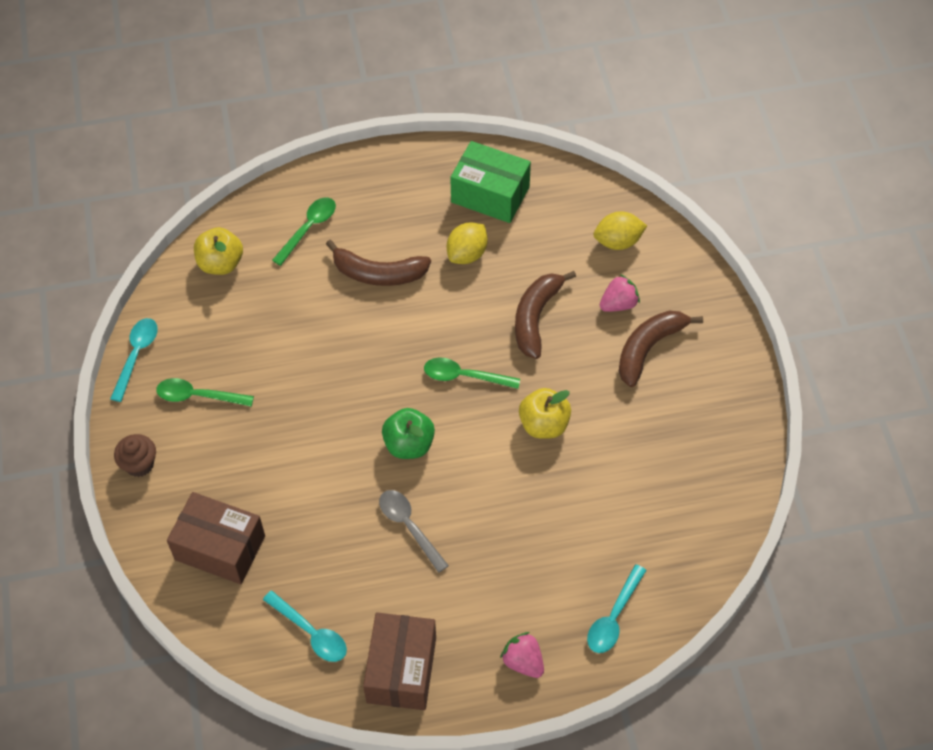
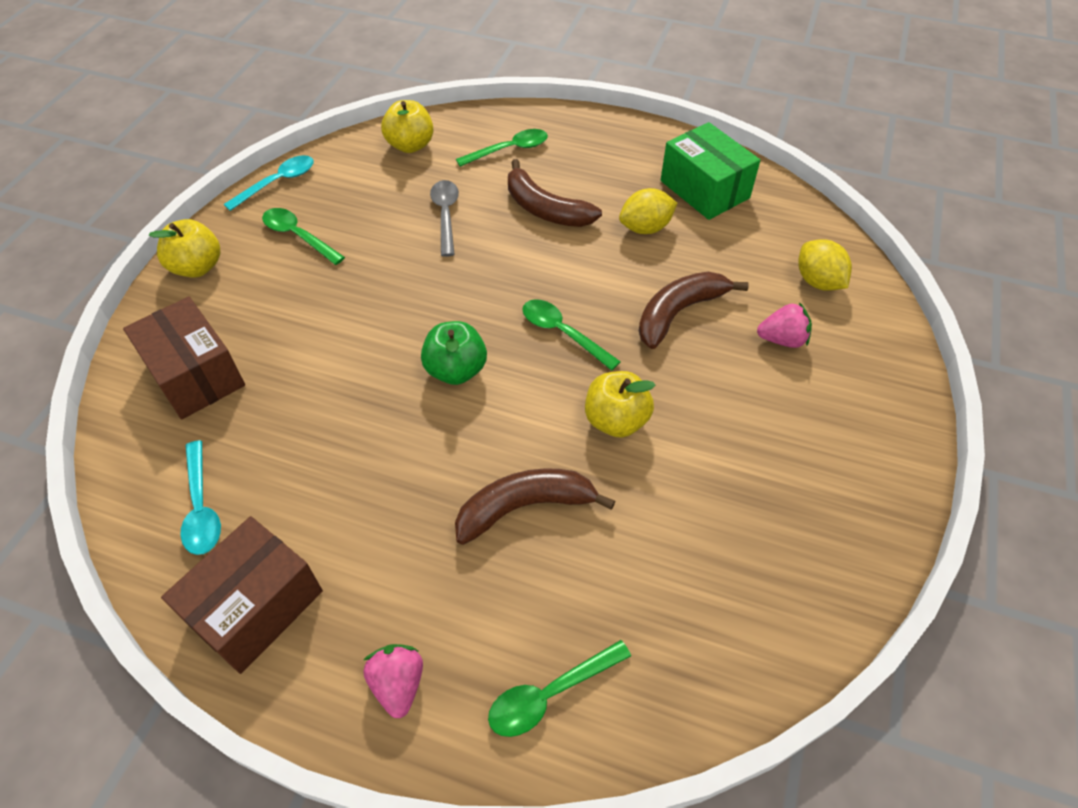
camera: 30 degrees right, 5 degrees down
(139, 464) = (197, 267): brown cupcake -> yellow apple
(409, 527) = (391, 452): grey spoon -> grey spoon (445, 215)
(614, 617) = (550, 694): turquoise spoon -> green spoon
(618, 241) = (818, 281): yellow lemon -> yellow lemon turned 45 degrees clockwise
(648, 349) = (791, 399): brown banana -> brown banana (524, 507)

